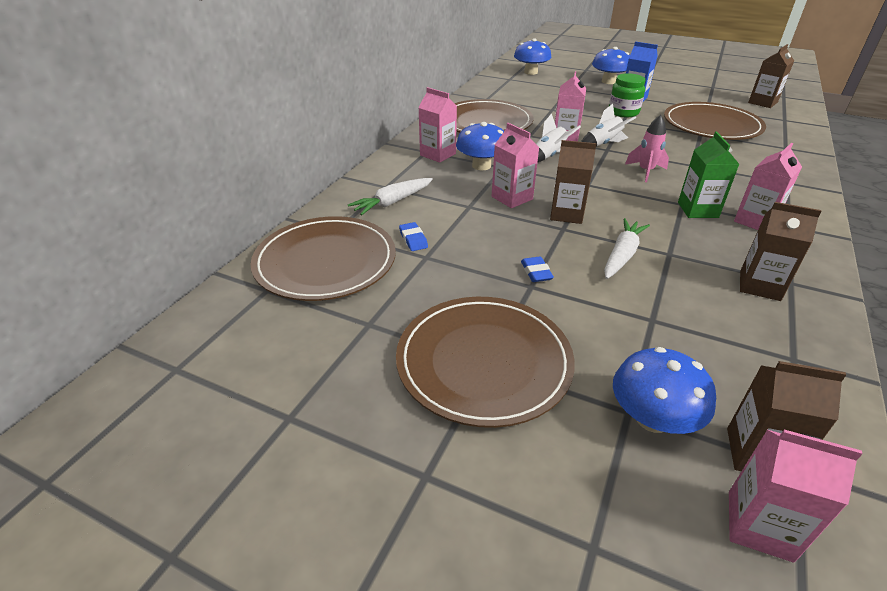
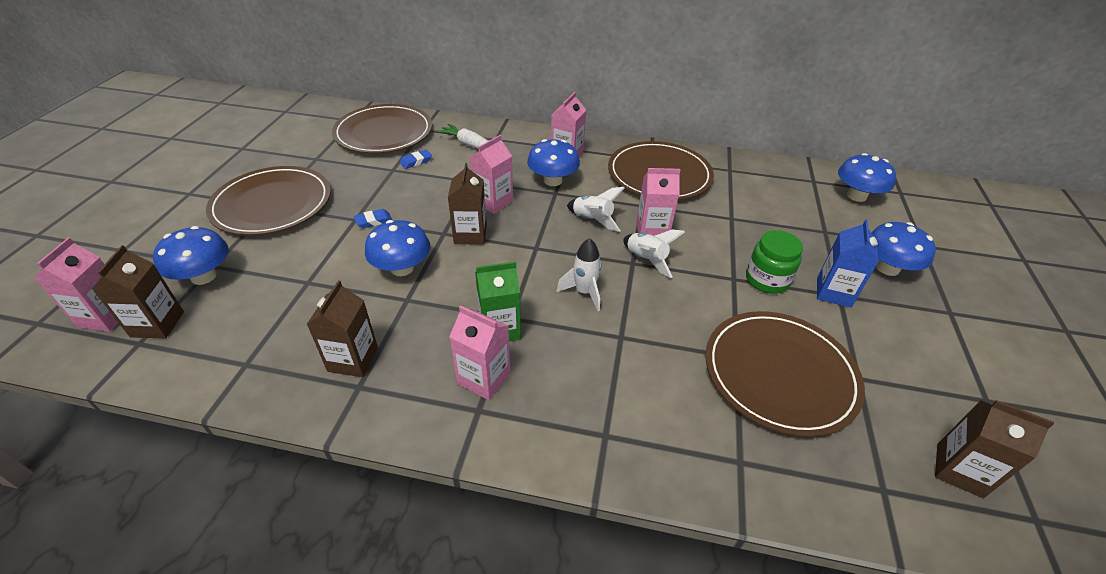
camera: 75 degrees right, 5 degrees up
(622, 255) = (402, 268): white carrot -> blue mushroom
(645, 171) = (584, 292): pink rocket -> white rocket

